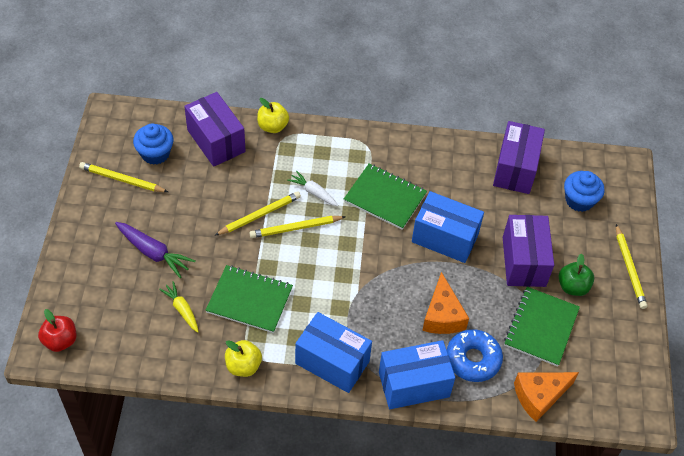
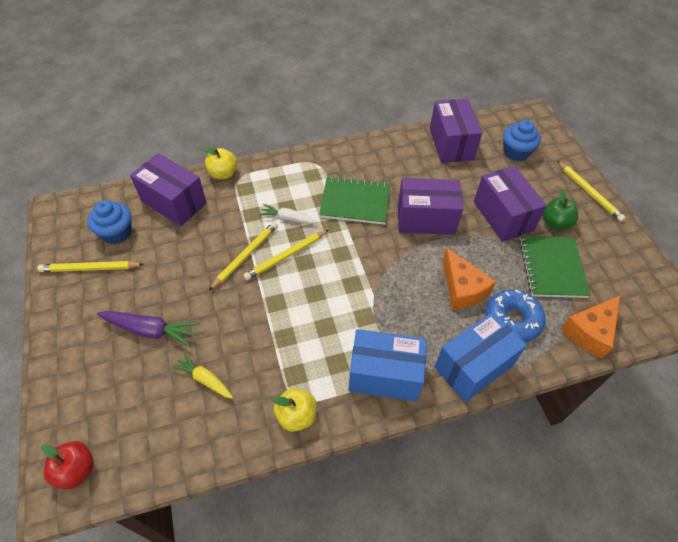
camera: 20 degrees left, 0 degrees up
(249, 300) = (272, 343): green notebook -> none
(445, 238) = (425, 219): blue box -> purple box

